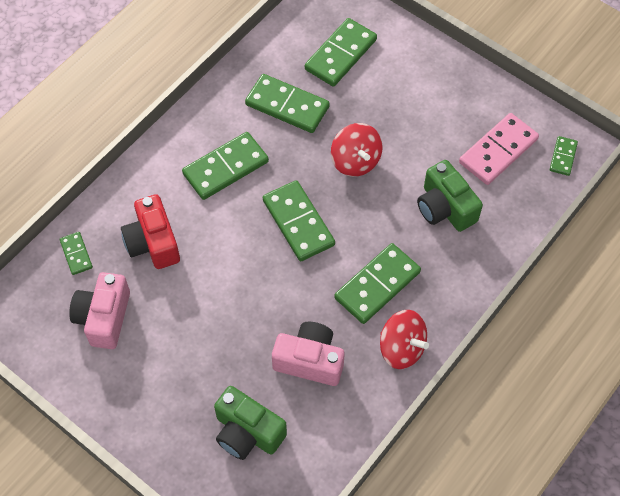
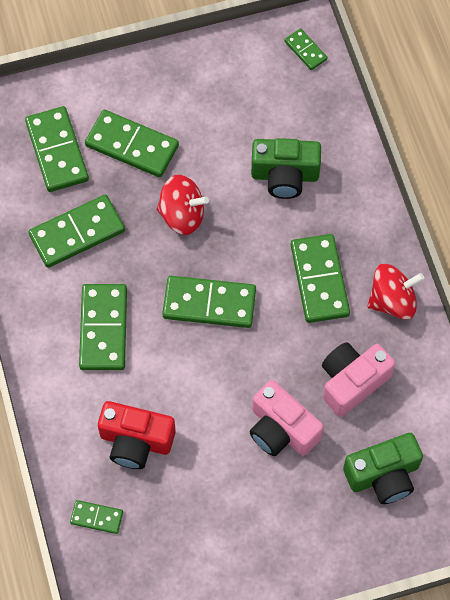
camera: 55 degrees left, 5 degrees up
(104, 318) = (183, 531): pink camera -> pink camera (281, 429)
(384, 96) = (132, 146): none -> green domino
(498, 151) = (260, 95): pink domino -> none

